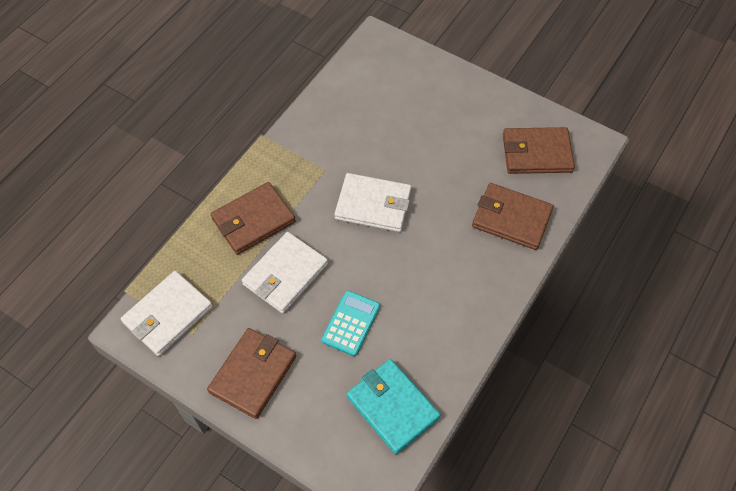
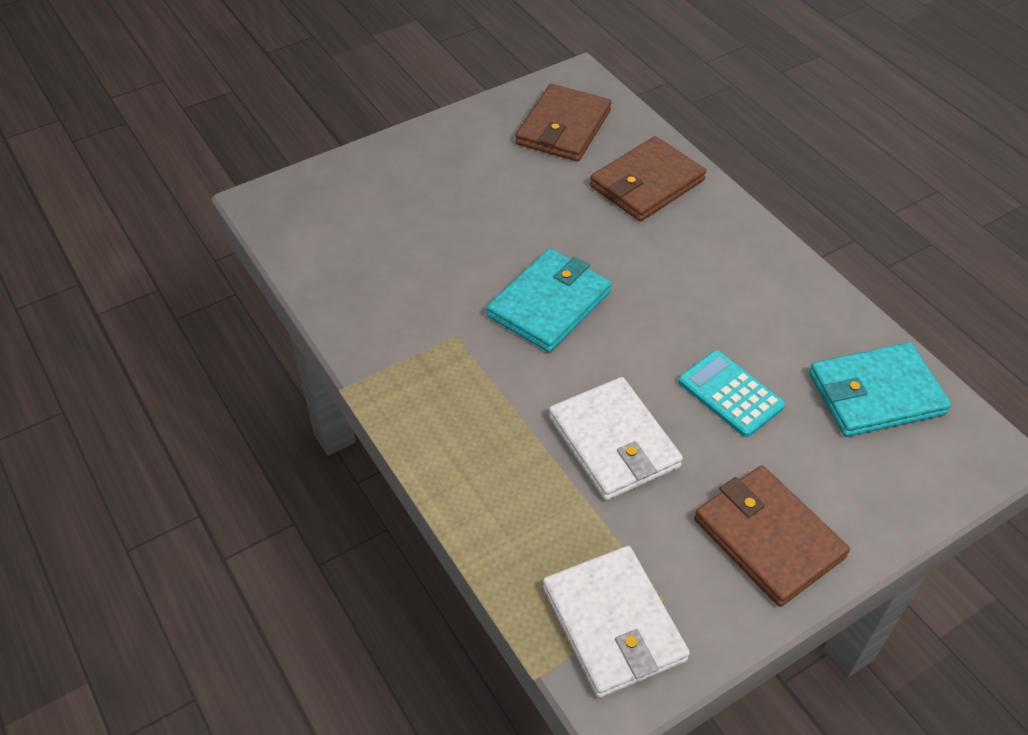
camera: 65 degrees left, 10 degrees down
(253, 220) = (495, 451): brown wallet -> none
(373, 205) = (549, 304): white wallet -> turquoise wallet

